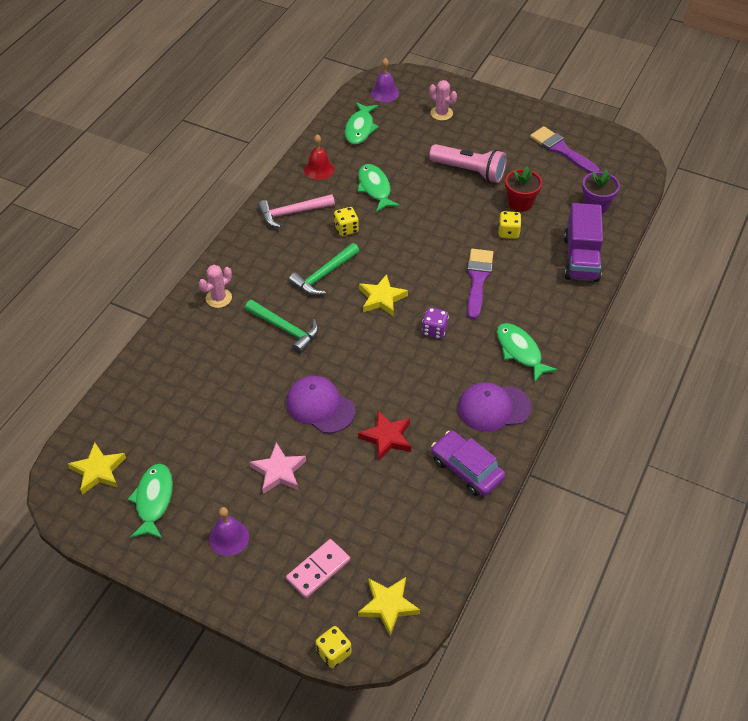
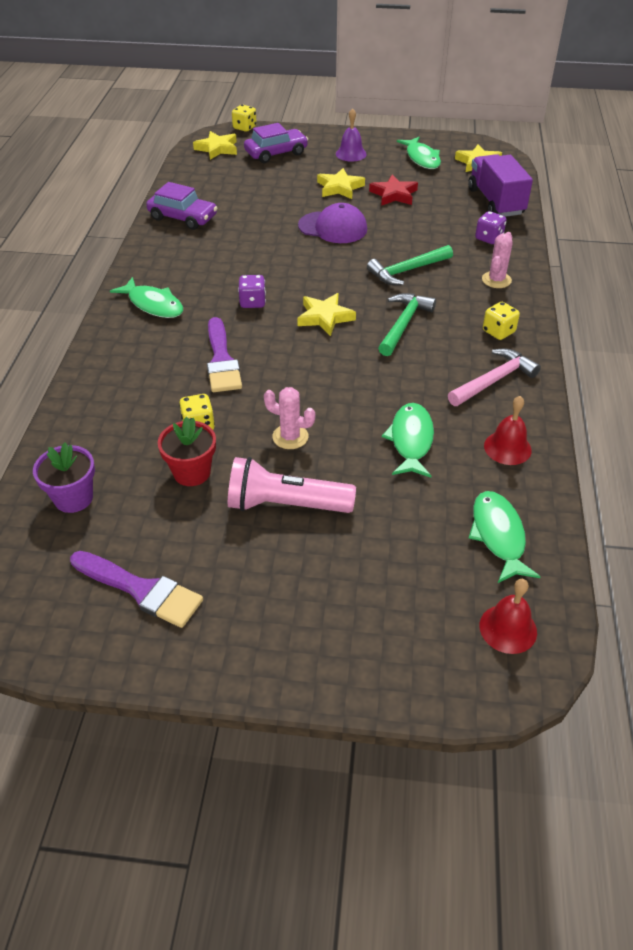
camera: 160 degrees right, 5 degrees down
(185, 348) = (489, 238): none -> purple dice
(279, 471) = (339, 188): pink star -> yellow star
(285, 329) = (407, 271): green hammer -> green hammer turned 45 degrees counterclockwise
(318, 569) = (276, 153): pink domino -> purple car
(346, 229) = (413, 378): yellow dice -> yellow dice (498, 331)
(375, 188) = (411, 440): green fish -> green fish turned 135 degrees counterclockwise
(385, 93) = (508, 628): purple bell -> red bell
(387, 437) = (261, 221): red star -> red star (394, 194)
(441, 113) = (380, 610): pink cactus -> pink cactus (290, 437)
(493, 408) = (170, 258): purple cap -> none
(581, 258) = (92, 416): purple truck -> purple truck (495, 202)

